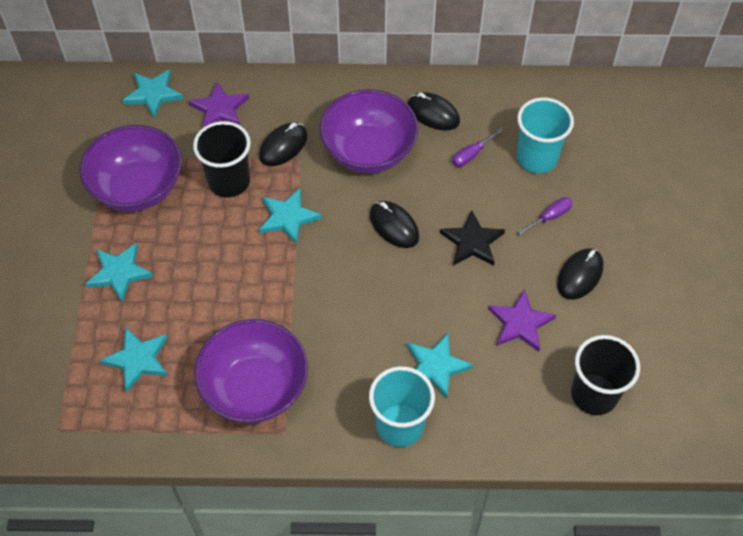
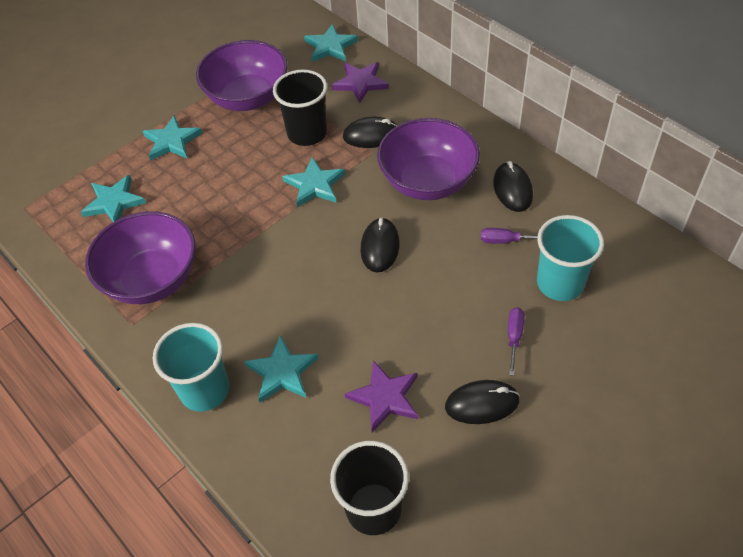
camera: 50 degrees right, 5 degrees down
(472, 242) = (425, 305): black star -> none
(550, 217) = (514, 337): purple screwdriver -> purple screwdriver turned 90 degrees counterclockwise

